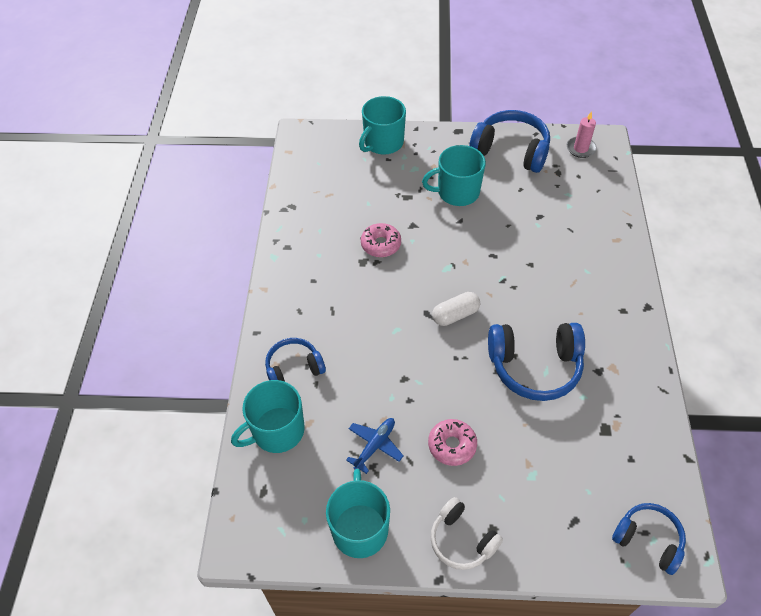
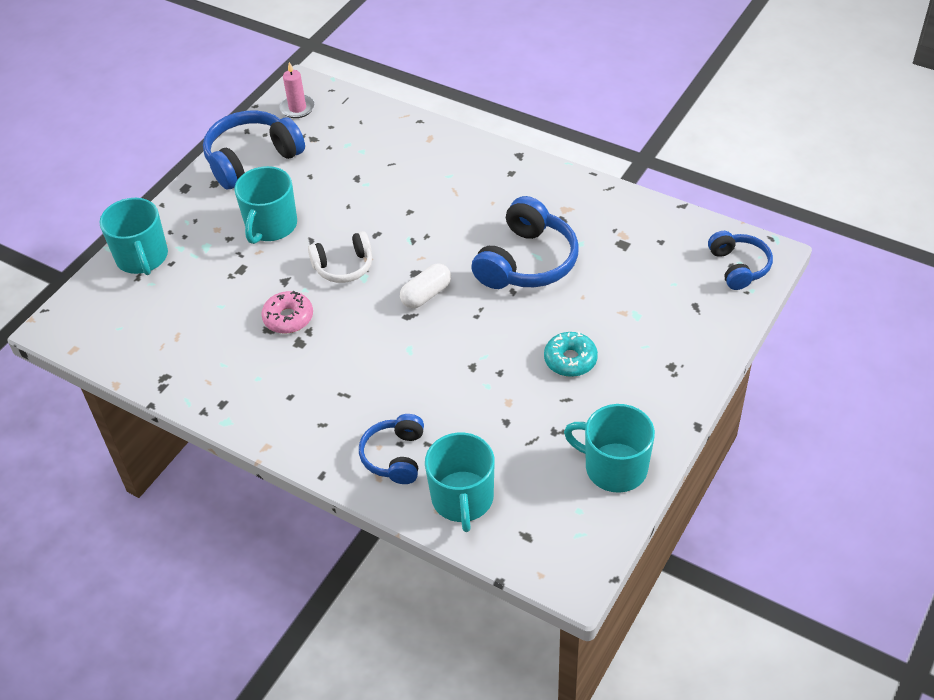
camera: 60 degrees left, 5 degrees down
(375, 445) = (532, 420): blue plane -> none
(452, 445) = (570, 360): pink donut -> turquoise donut
(455, 315) = (426, 294): white capsule -> white capsule turned 45 degrees clockwise
(462, 540) = (669, 393): white headphones -> white headphones (343, 266)
(648, 540) = (738, 267): blue headphones -> blue headphones turned 105 degrees clockwise

